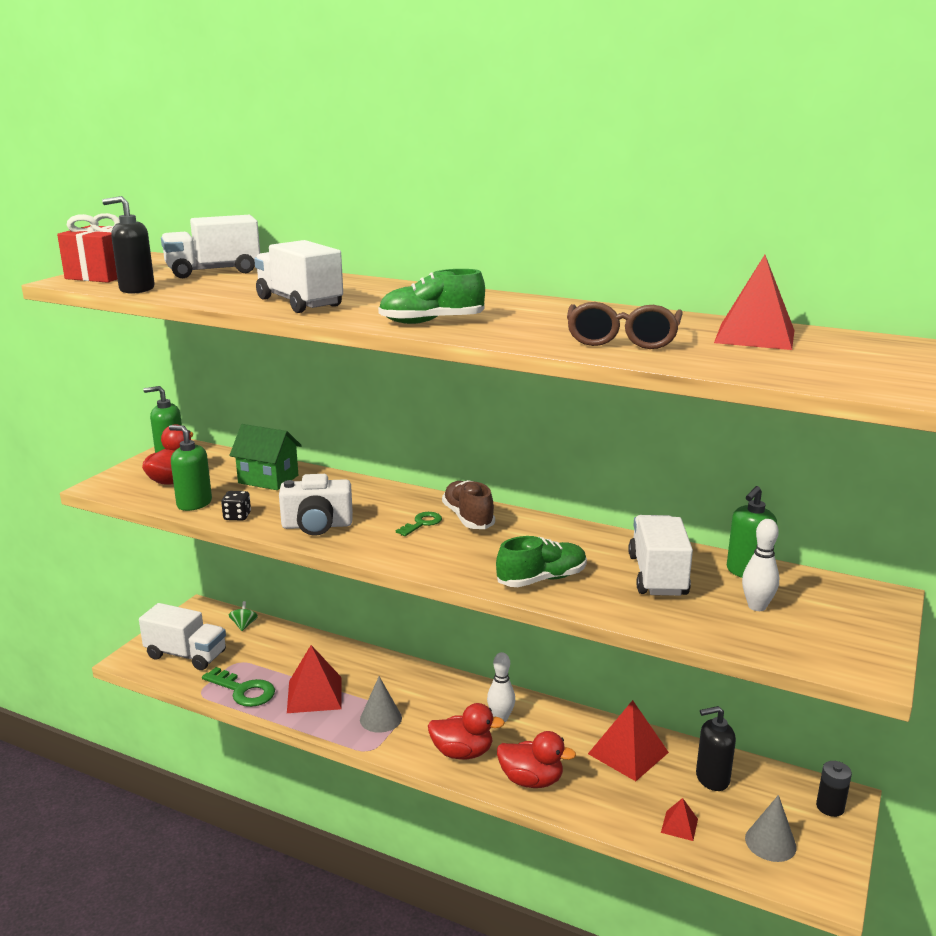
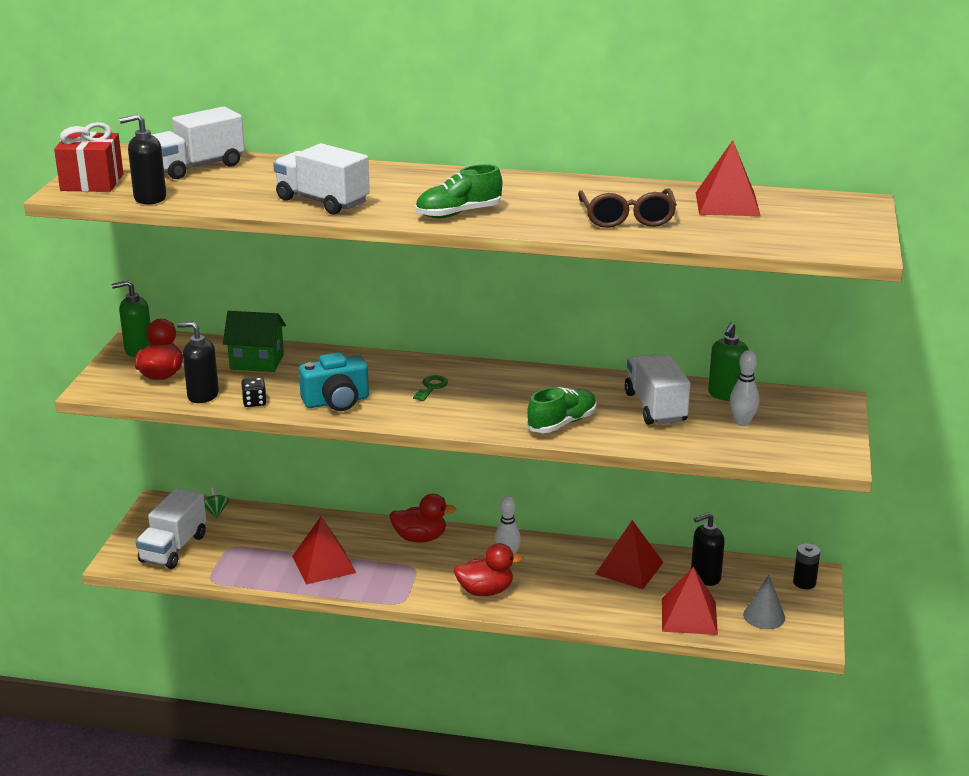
camera: 15 degrees left, 5 degrees up
(186, 655) = (173, 548): white truck -> white truck turned 105 degrees clockwise
(194, 504) = (202, 395): green soap dispenser -> black soap dispenser
(243, 690) = (252, 571): green key -> none
(317, 526) = (336, 401): white camera -> turquoise camera
(380, 718) = (397, 575): grey cone -> none
(468, 518) = (470, 377): brown shoe -> none
(531, 780) = (555, 603): red duck -> red duck (420, 538)
(679, 825) = (689, 616): red pyramid -> red pyramid, size x2.00

